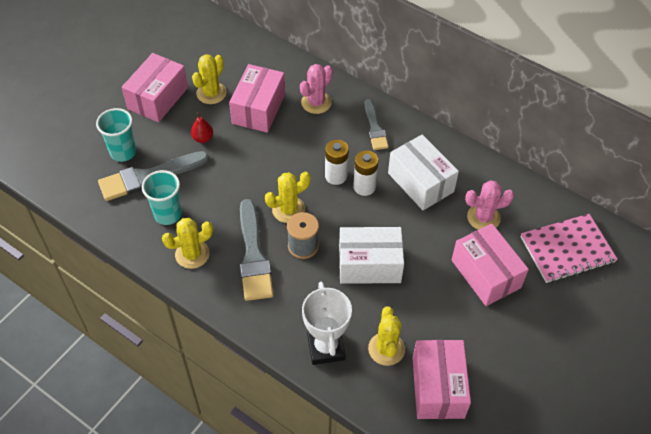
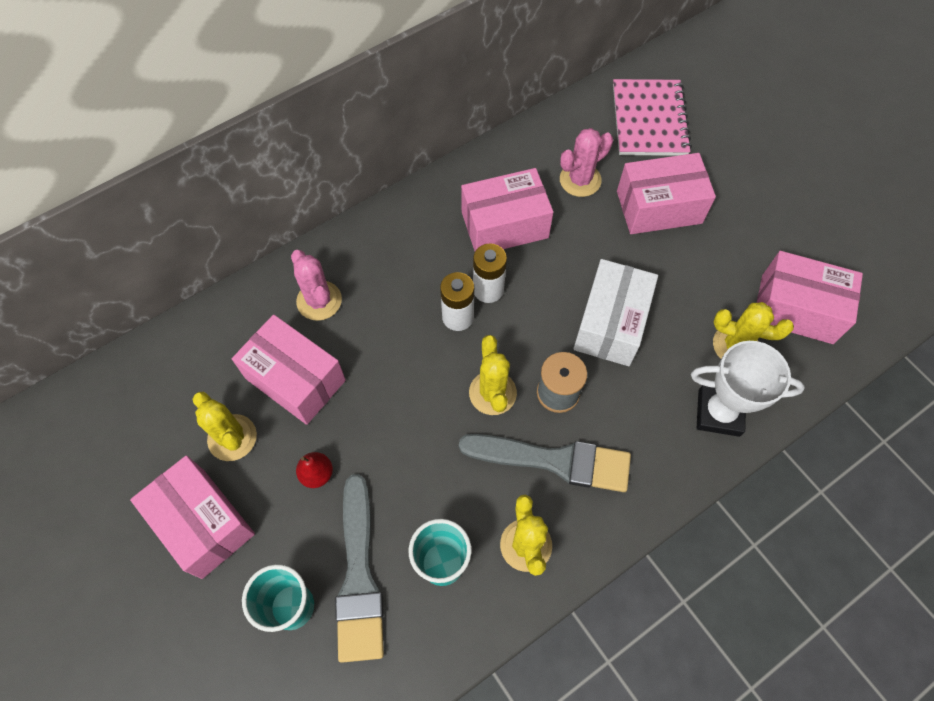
camera: 70 degrees left, 10 degrees up
(375, 128) = (396, 245): grey brush -> none
(420, 182) = (504, 225): white box -> pink box
(483, 217) = (580, 180): pink cactus -> pink cactus turned 45 degrees clockwise

